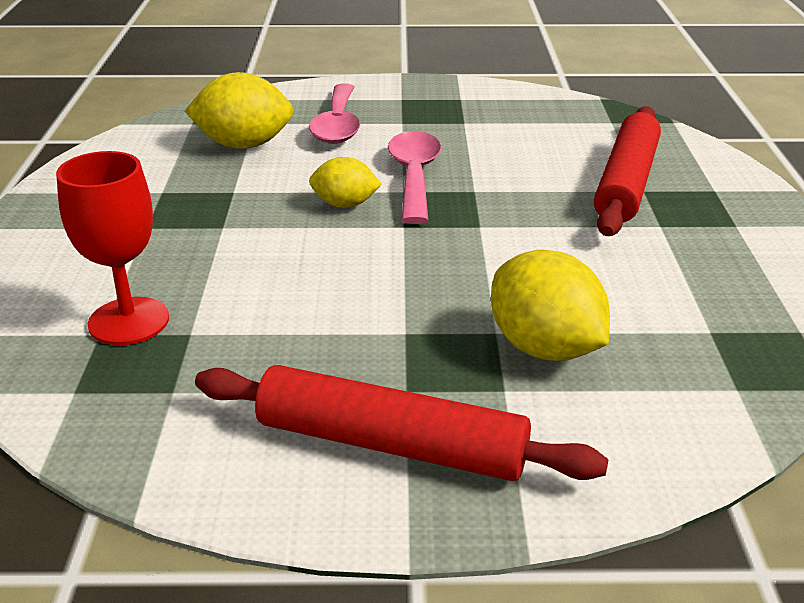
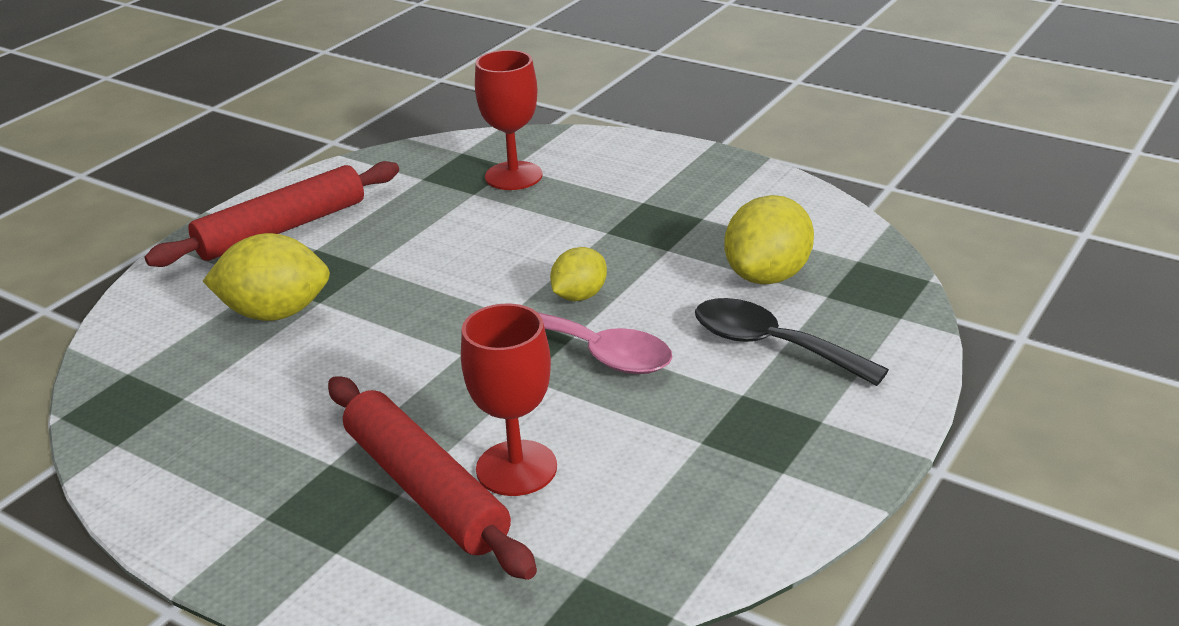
camera: 125 degrees right, 0 degrees up
(337, 125) = (772, 345): pink spoon -> black spoon
(565, 163) = (516, 468): none -> red goblet

